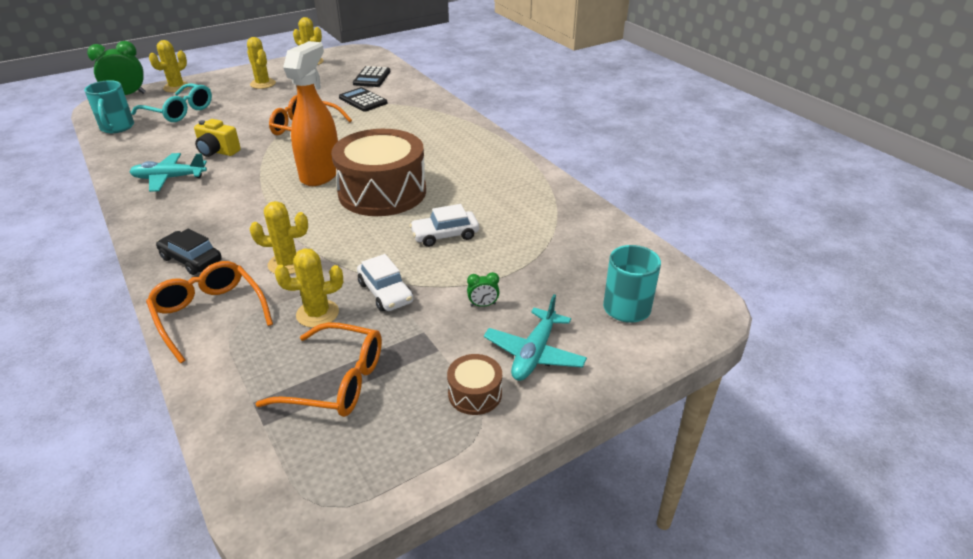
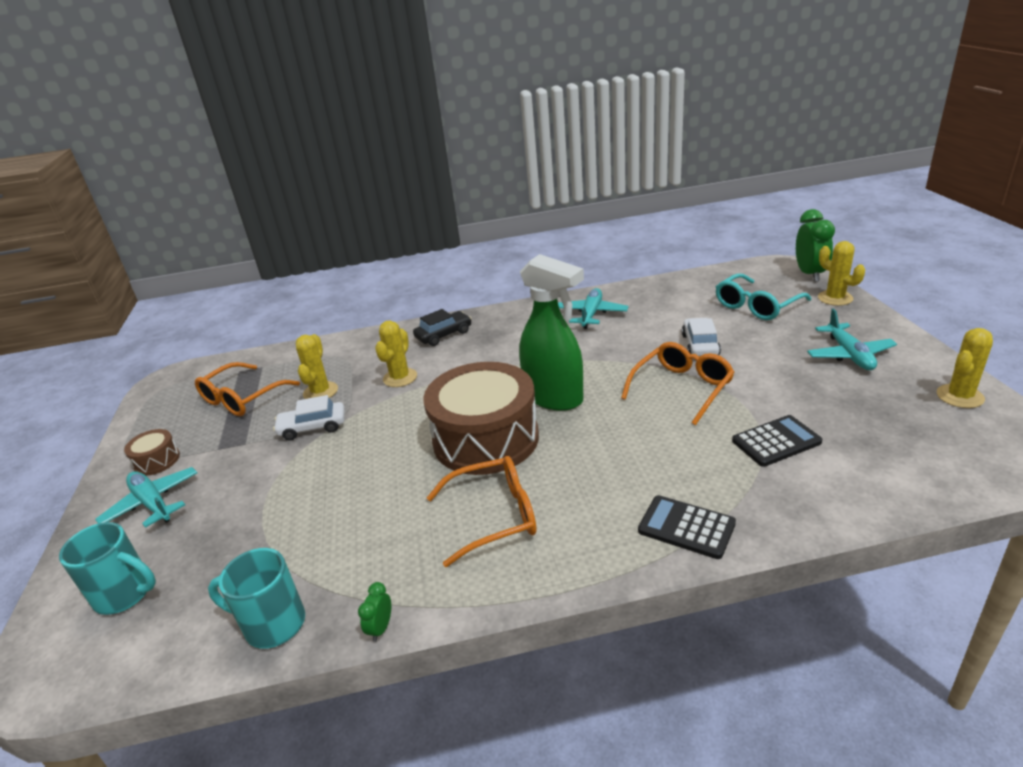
camera: 115 degrees right, 5 degrees down
(117, 127) = (719, 279): turquoise mug -> turquoise mug (273, 624)
(209, 314) = (366, 346): orange glasses -> orange glasses (494, 516)
(218, 151) = (639, 334): yellow camera -> none
(263, 84) = (849, 355): yellow cactus -> turquoise plane
(321, 174) = (554, 398): orange spray bottle -> green spray bottle
(372, 78) = (885, 458): black calculator -> black calculator (686, 527)
(445, 235) = (366, 476): white car -> white car (700, 345)
(483, 305) = (239, 484): green clock -> green clock (381, 628)

